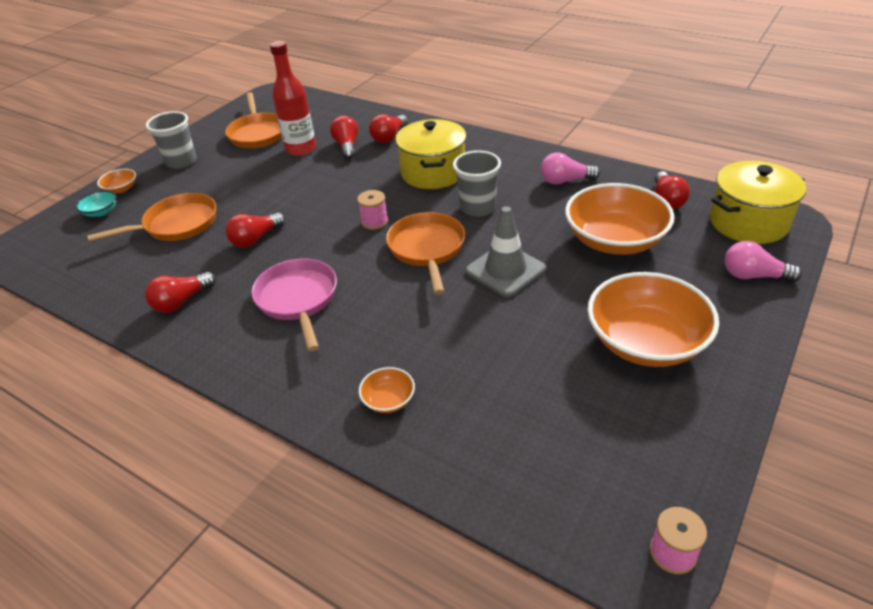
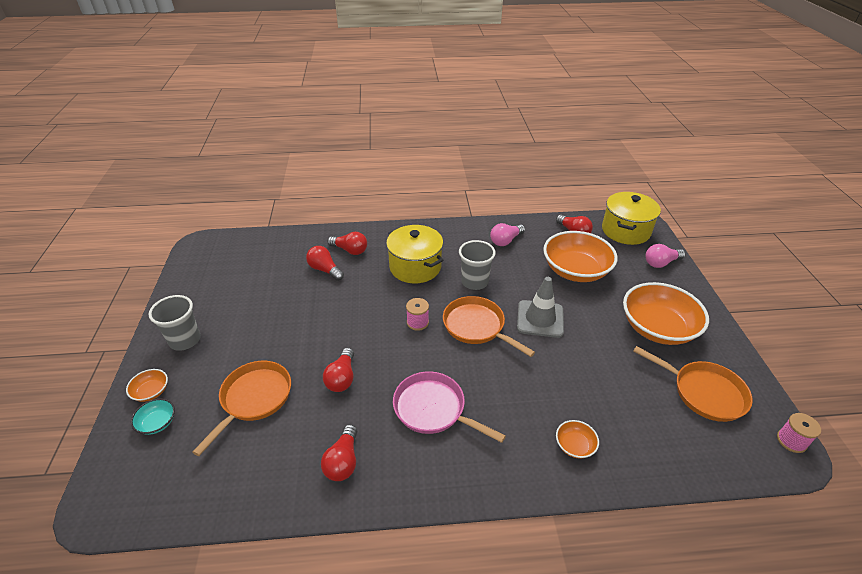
camera: 40 degrees left, 0 degrees up
(258, 133) = (230, 286): orange pan -> orange pan (703, 392)
(301, 149) = (288, 286): red bottle -> none
(389, 137) = (350, 250): red light bulb -> red light bulb turned 60 degrees counterclockwise

